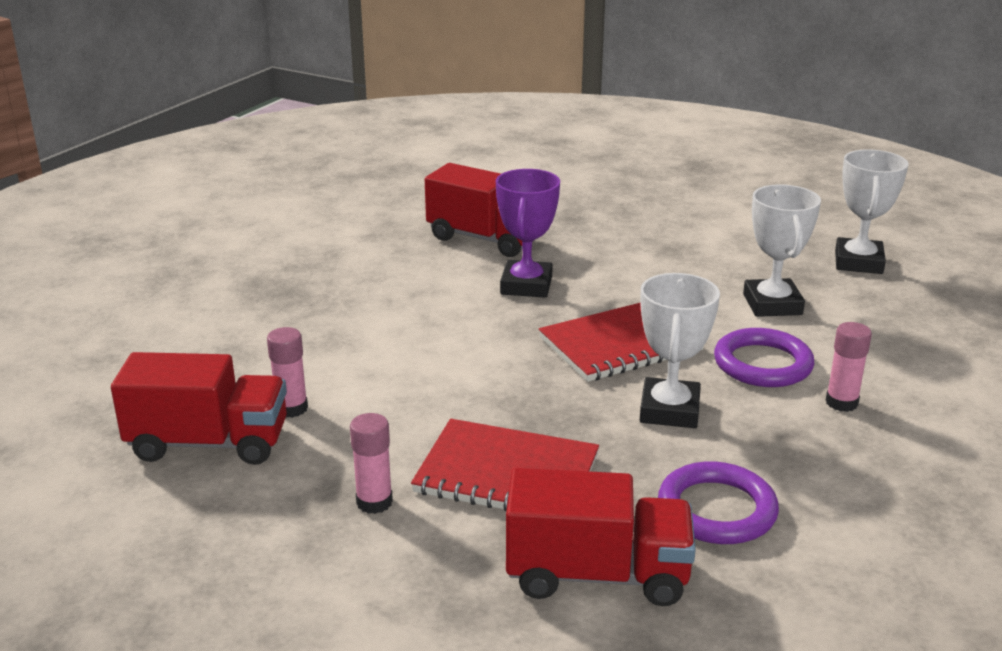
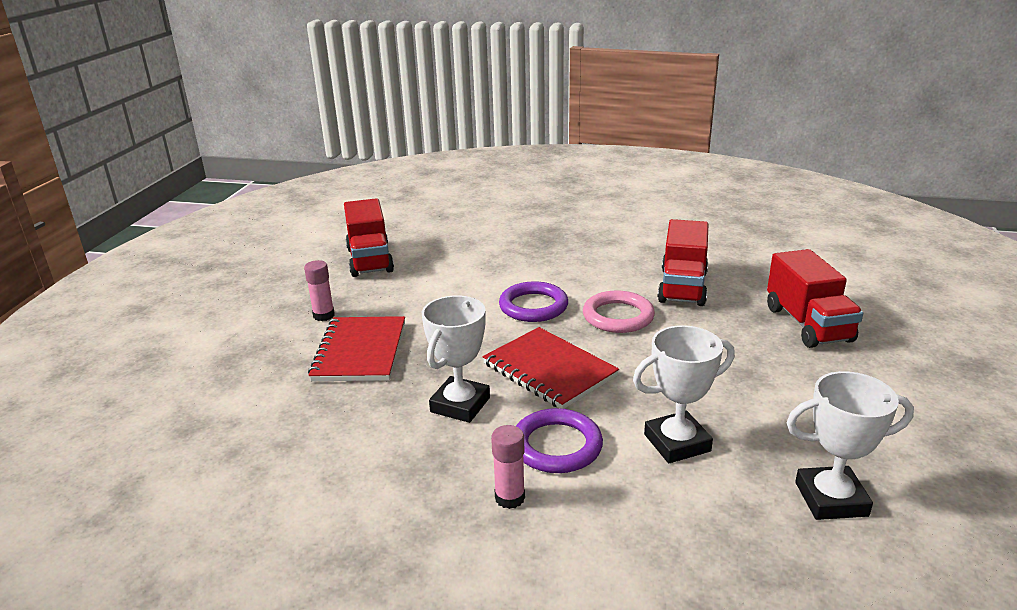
camera: 75 degrees right, 0 degrees up
(291, 408) = (411, 272): pink glue stick -> none
(526, 285) = (618, 316): purple trophy -> pink ring
(597, 574) = (260, 400): red truck -> red truck (808, 324)
(669, 410) = (460, 405): white trophy -> white trophy turned 60 degrees counterclockwise
(716, 510) = (334, 440): purple ring -> purple ring (533, 306)

